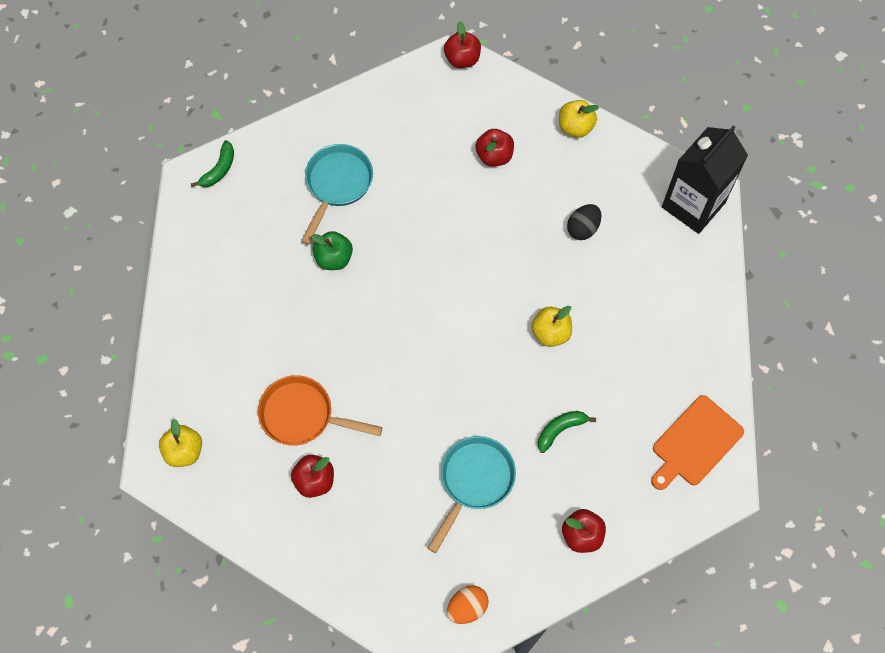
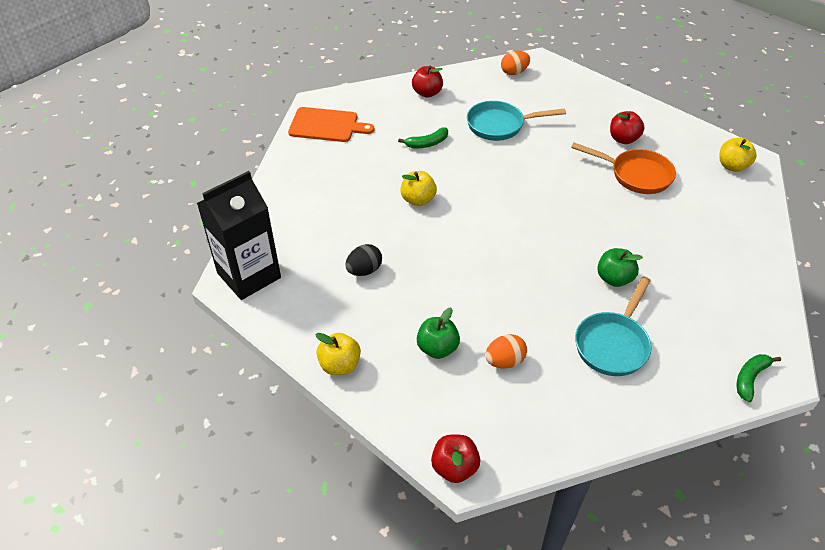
camera: 170 degrees left, 20 degrees down
(433, 152) = (504, 361): none -> orange egg
(474, 481) = (500, 125): turquoise pan -> turquoise pan turned 45 degrees clockwise
(494, 156) = (437, 348): red apple -> green apple
(695, 443) = (326, 125): orange cutting board -> orange cutting board turned 45 degrees clockwise

